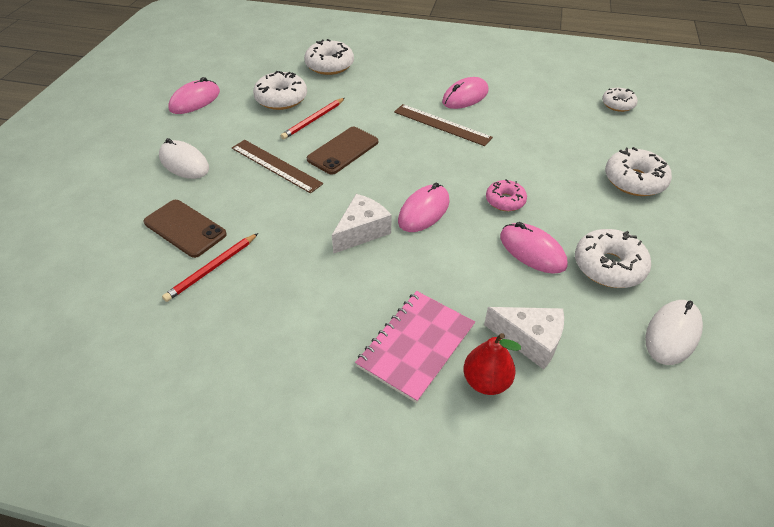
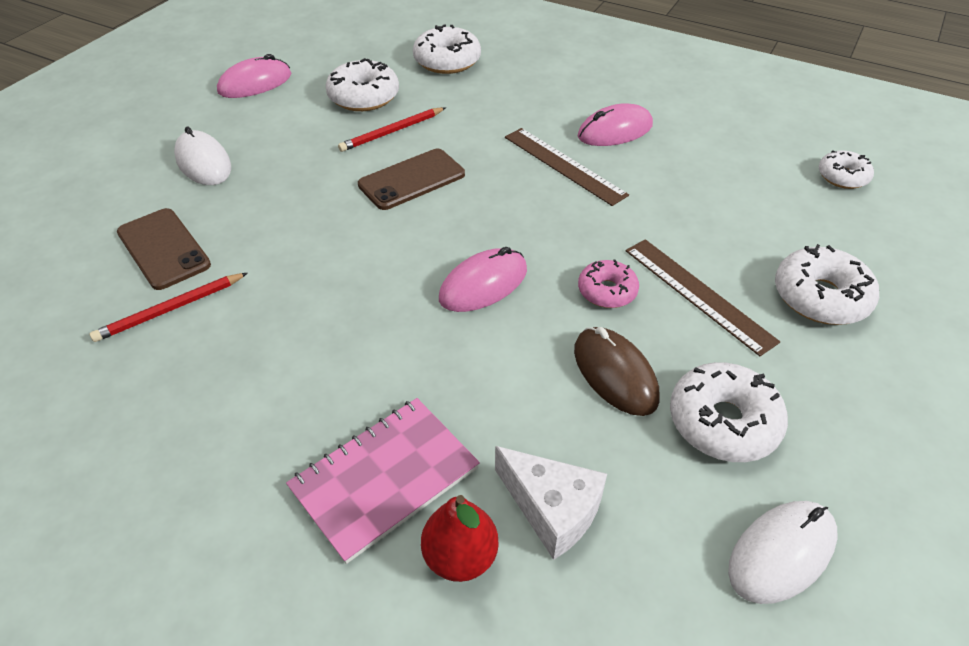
camera: 15 degrees right, 0 degrees up
(276, 165) = (315, 185): brown ruler -> brown ruler (698, 294)
(362, 231) = (385, 297): white cheese -> none
(532, 251) = (615, 374): pink mouse -> brown mouse

